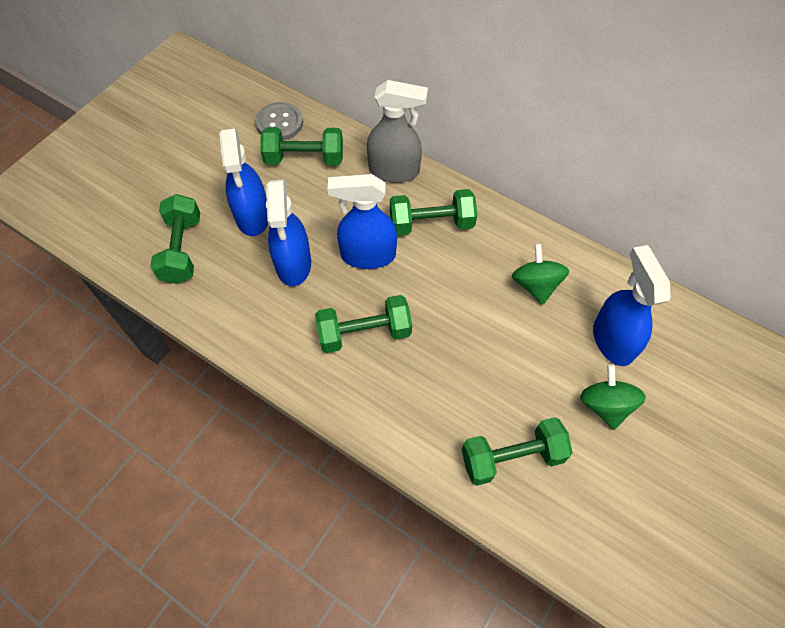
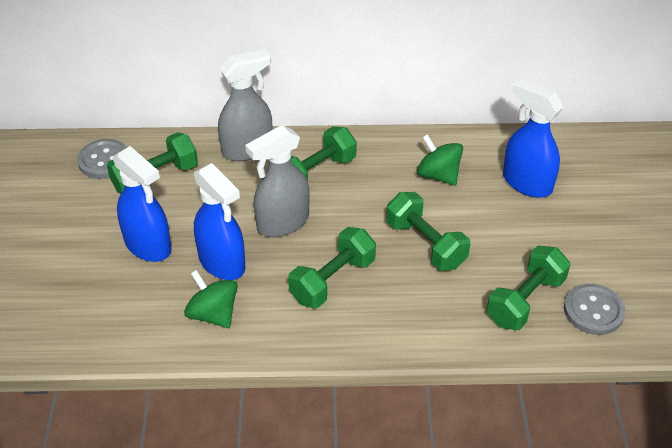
camera: 35 degrees left, 15 degrees down
(182, 249) = (102, 305): green dumbbell -> green dumbbell (425, 244)
(367, 255) = (282, 223): blue spray bottle -> grey spray bottle
(567, 509) = (593, 311): none -> grey button
(605, 405) = (559, 229): green spinning top -> green spinning top (213, 314)

